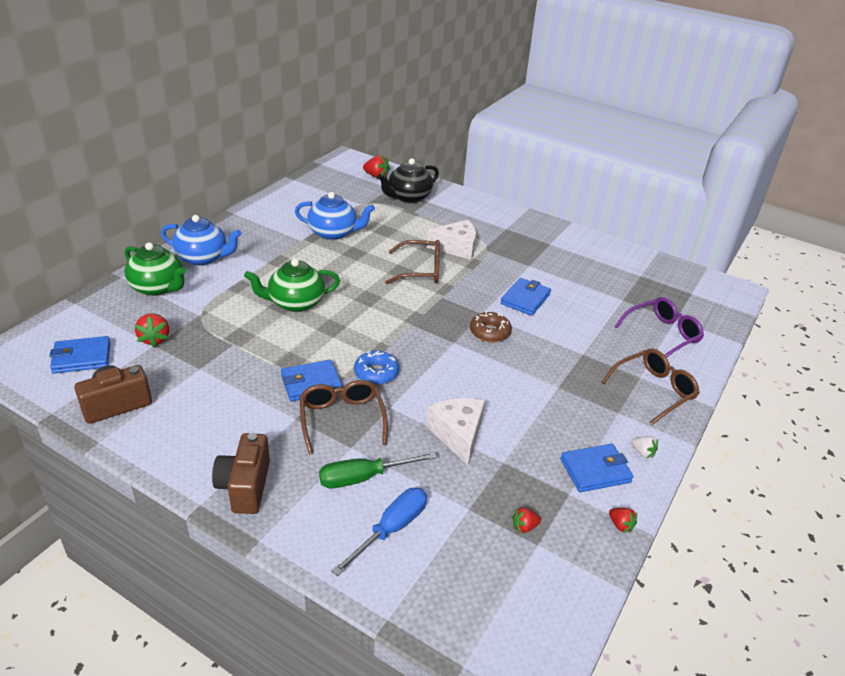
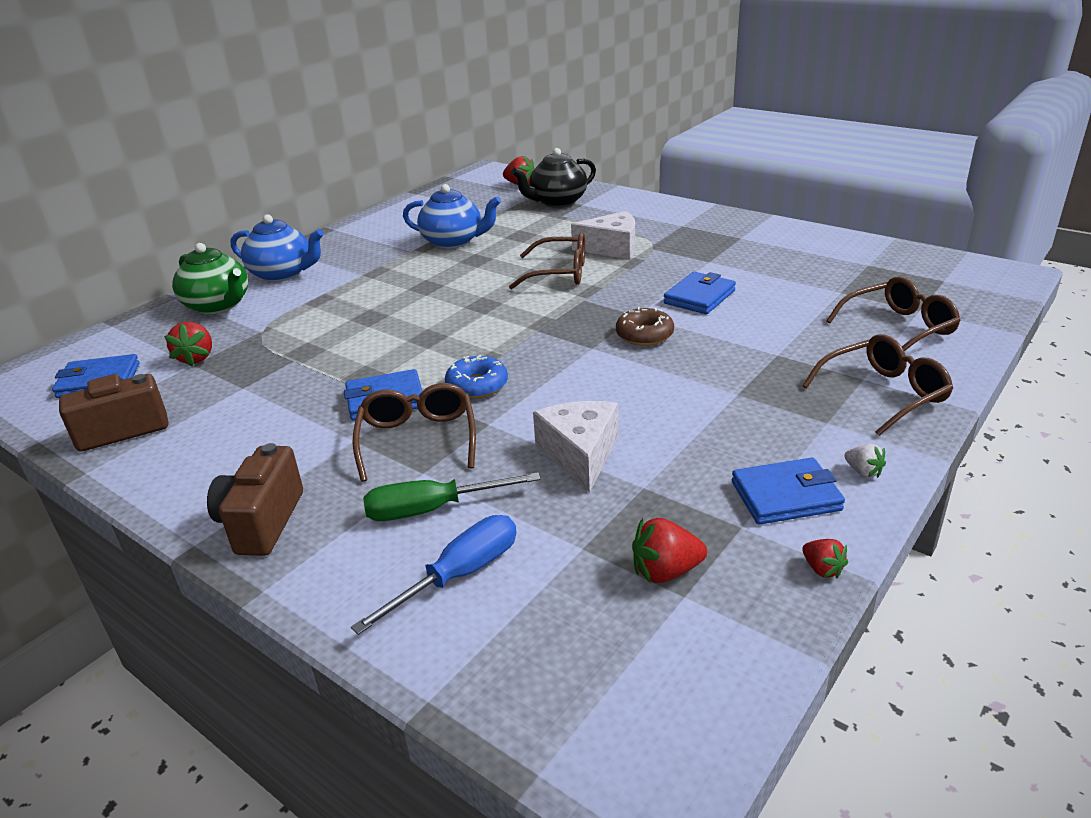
camera: 10 degrees right, 5 degrees down
(295, 303) = (386, 314): green teapot -> none
(524, 527) = (665, 571): red strawberry -> red strawberry, size x1.65
(662, 334) = (899, 328): purple glasses -> brown glasses

